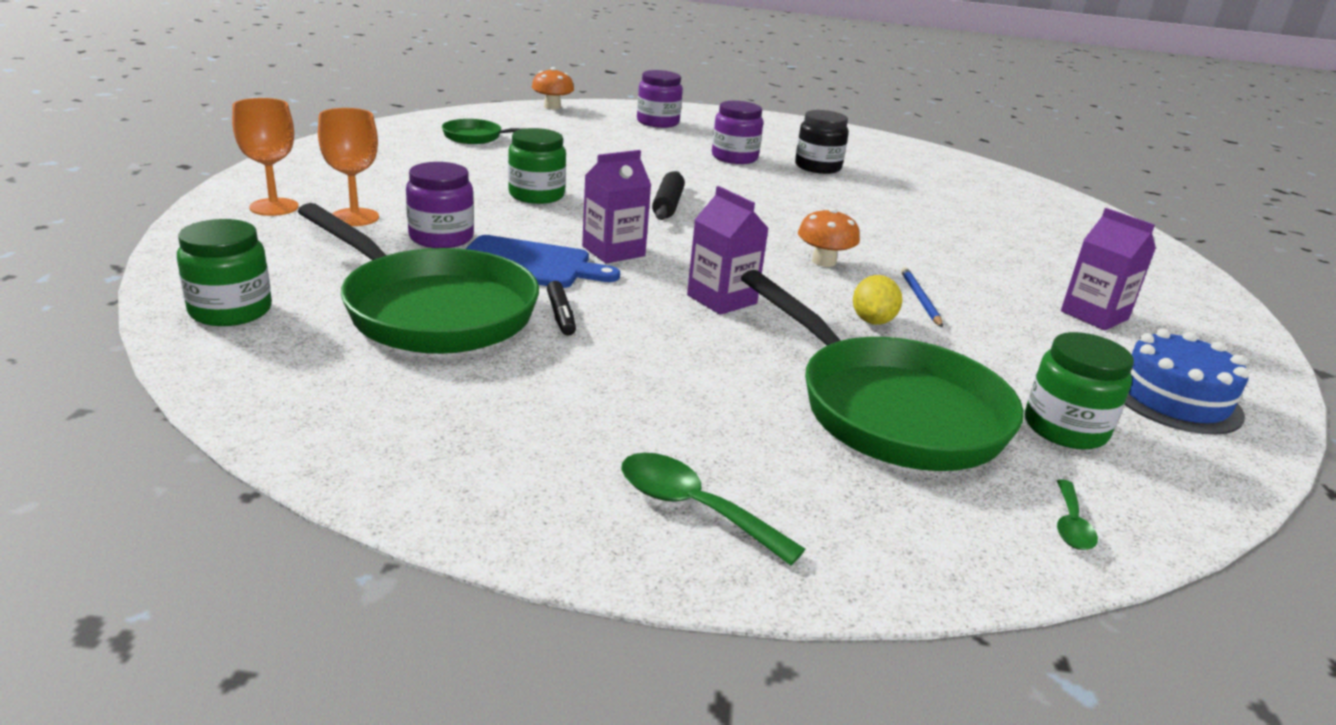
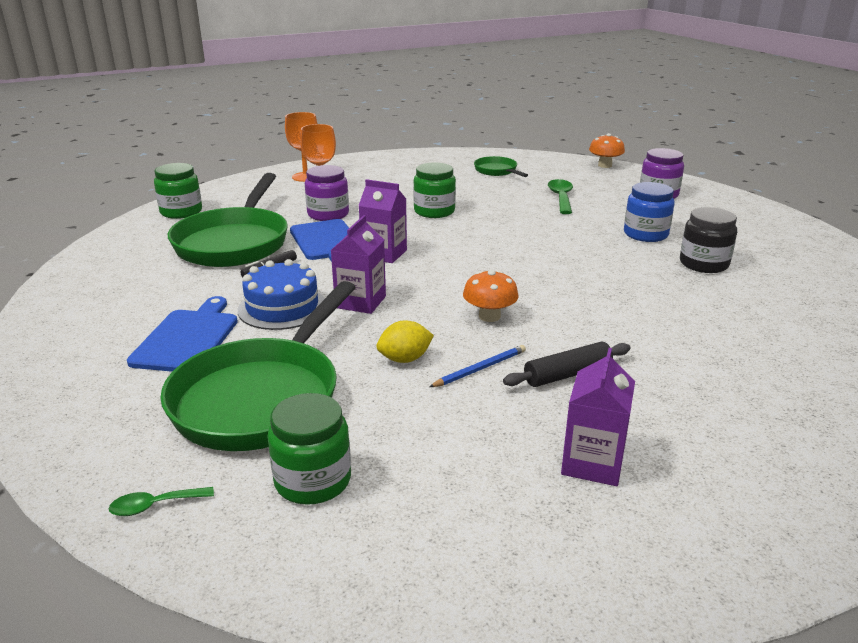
camera: 60 degrees right, 0 degrees up
(668, 205) = (495, 244): black rolling pin -> black rolling pin (567, 374)
(693, 508) = (81, 365): green spoon -> green spoon (561, 197)
(697, 415) = (187, 338): none -> blue cutting board
(734, 157) = (645, 234): purple jar -> blue jar
(1174, 398) = (449, 539): blue cake -> blue cake (282, 307)

